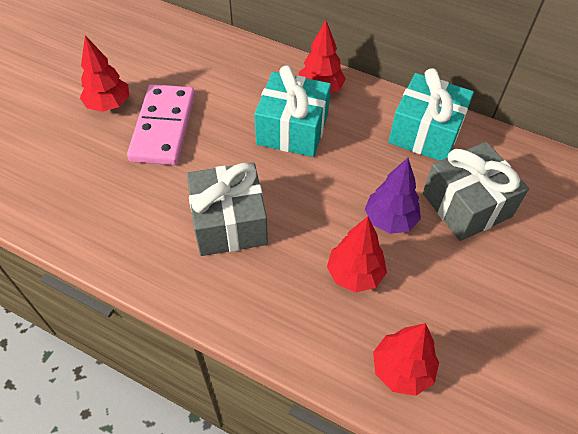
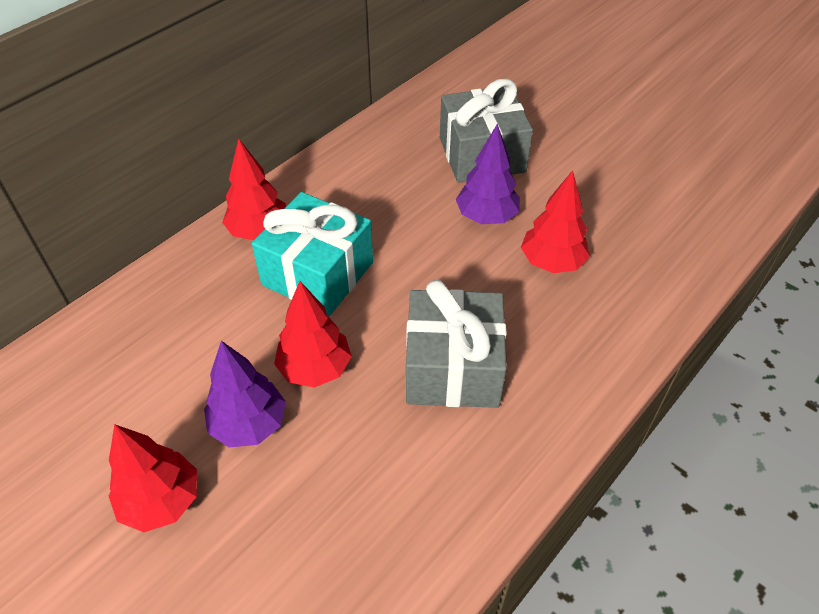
camera: 75 degrees left, 5 degrees down
(163, 127) = (249, 425): pink domino -> purple tree
(401, 369) = (668, 252): red tree -> red tree (315, 369)
(425, 132) = (372, 158): turquoise gift -> none

